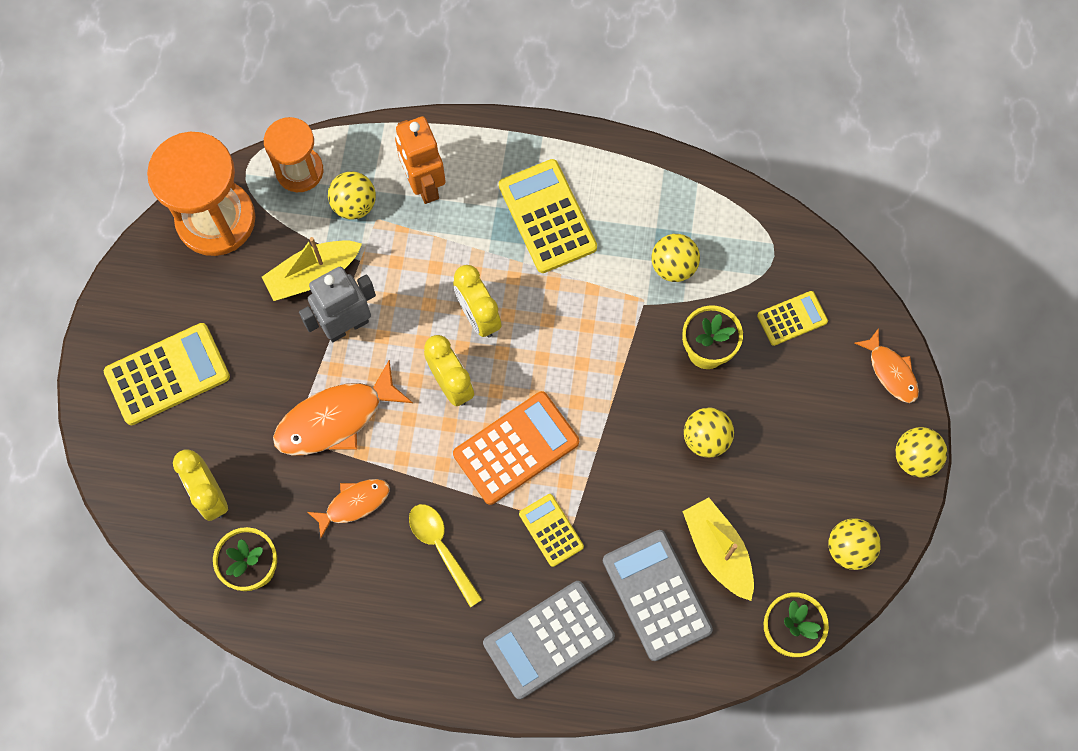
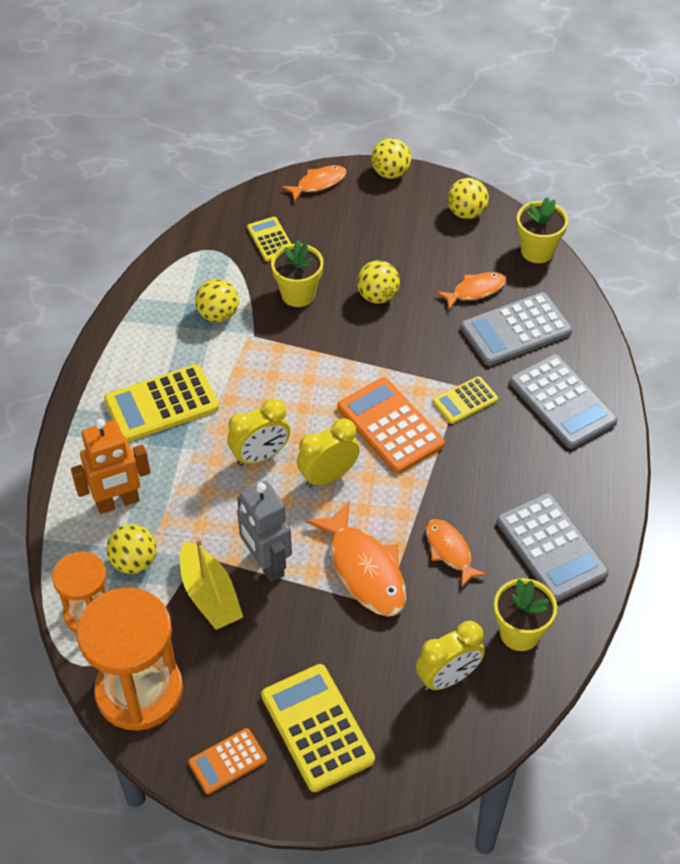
camera: 90 degrees left, 20 degrees down
(141, 298) = (227, 761): none -> orange calculator
(354, 608) = (551, 547): none -> grey calculator
(441, 548) = (487, 481): yellow spoon -> none
(718, 551) = (475, 291): yellow boat -> orange fish

